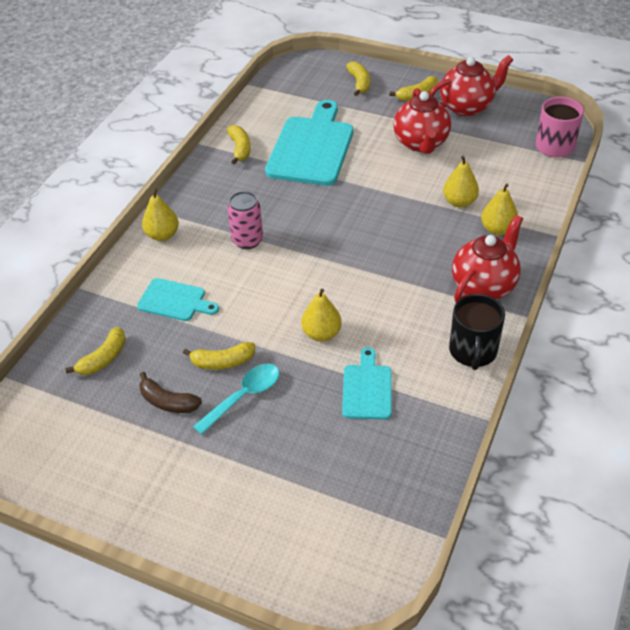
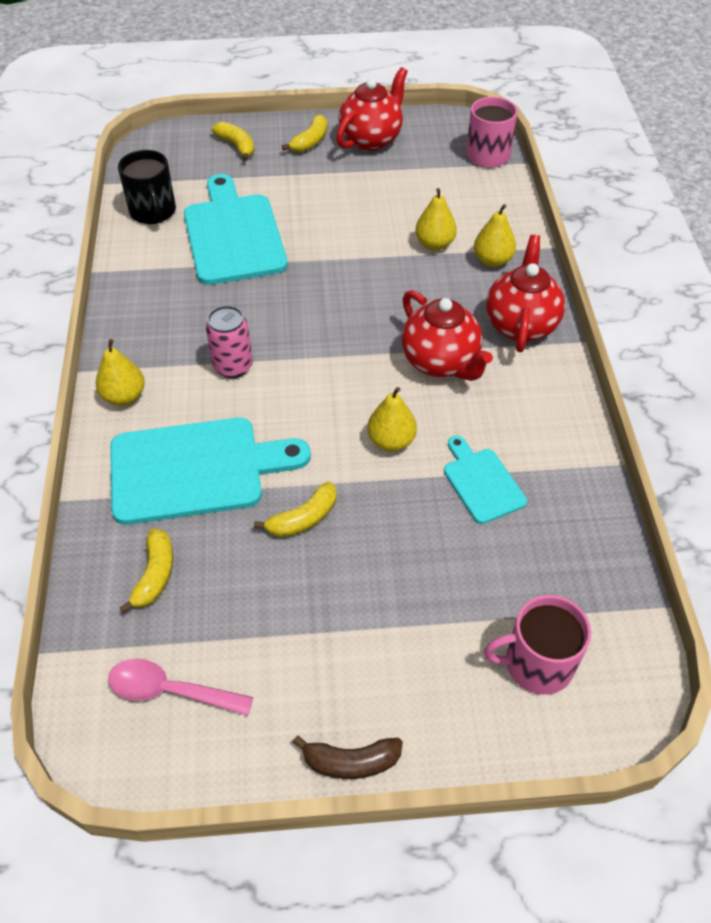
camera: 30 degrees left, 5 degrees up
(64, 434) = (170, 690): none -> pink spoon
(168, 401) = (271, 593): brown banana -> brown banana (351, 761)
(175, 301) = (195, 469): turquoise cutting board -> turquoise cutting board, size x1.90
(240, 149) = (148, 262): yellow banana -> none
(244, 396) = (355, 548): turquoise spoon -> none
(314, 530) = (537, 663): none -> pink mug
(421, 143) = (351, 193): red teapot -> red teapot (441, 362)
(473, 351) = (558, 398): black mug -> black mug (153, 212)

